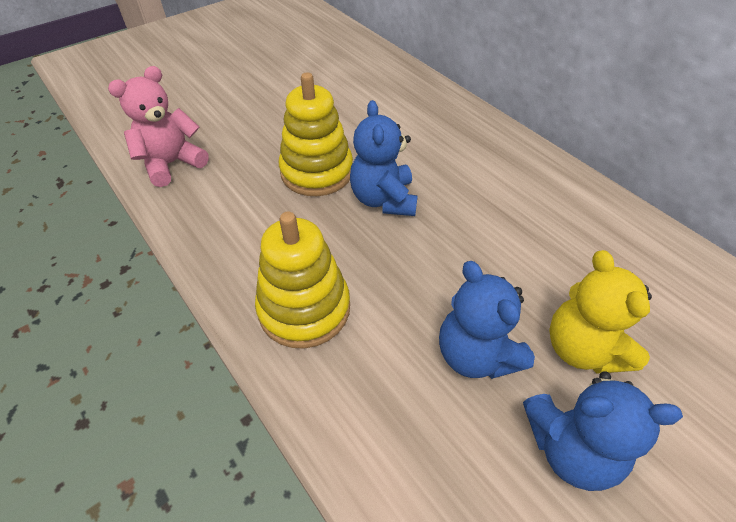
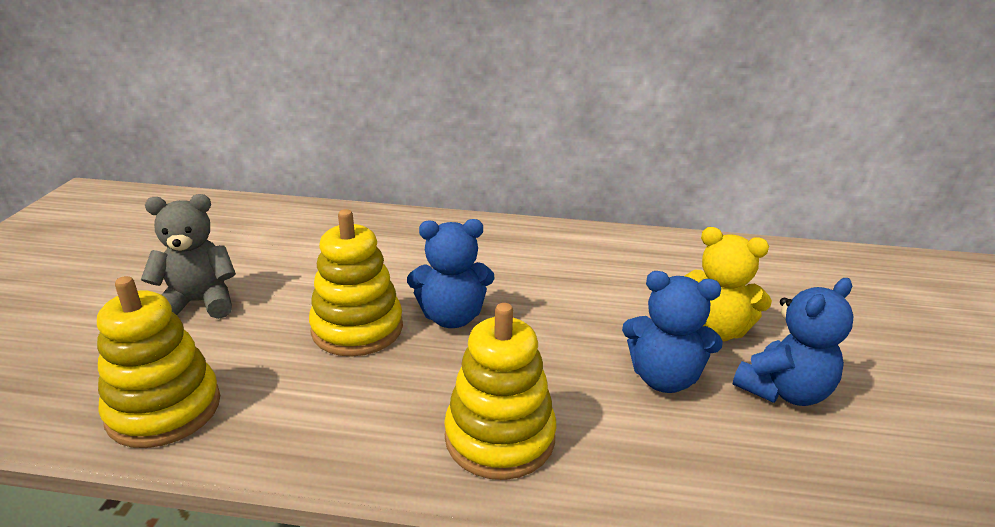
camera: 45 degrees left, 20 degrees down
(172, 164) = (164, 409): pink teddy bear -> yellow stacking toy
(257, 103) = (199, 303): none -> grey teddy bear
(383, 199) = (452, 317): blue teddy bear -> blue teddy bear turned 45 degrees counterclockwise

